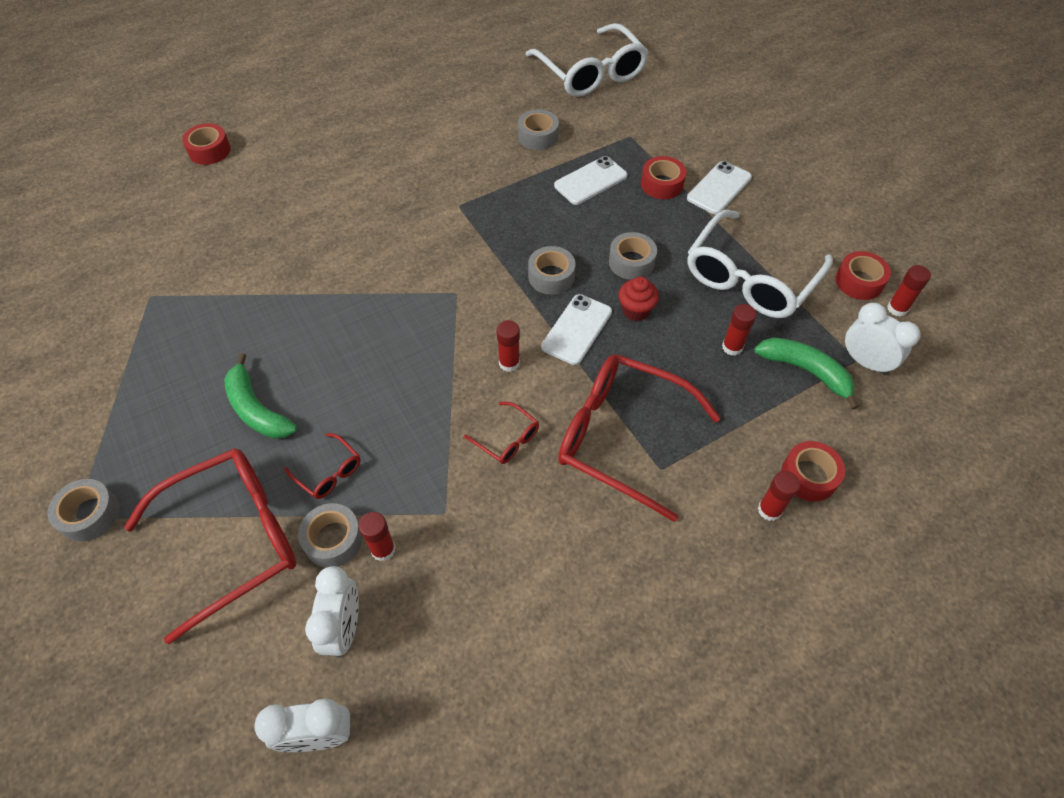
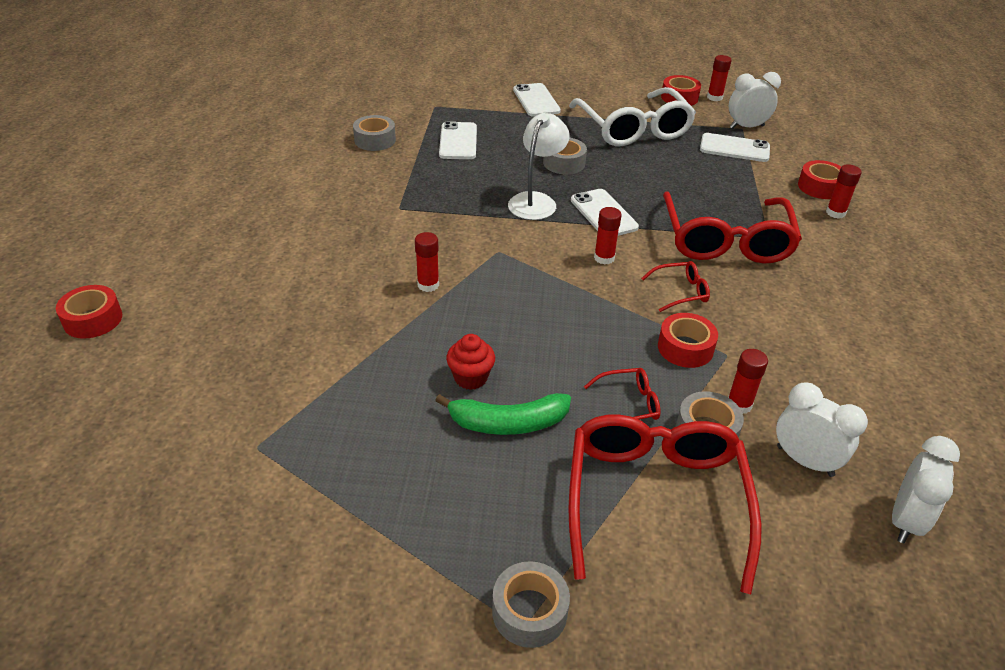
camera: 55 degrees left, 15 degrees down
(551, 276) = (536, 201): grey tape -> white lamp
(591, 73) = (340, 89): white glasses -> none
(622, 437) = (726, 240): red glasses -> red glasses turned 60 degrees counterclockwise
(635, 310) = (613, 182): red cupcake -> red cupcake (470, 378)
(662, 184) = (502, 117): red tape -> red tape (685, 348)
(732, 347) = (687, 163): red glue stick -> red glue stick (428, 285)
(805, 371) = (734, 148): green banana -> white phone

